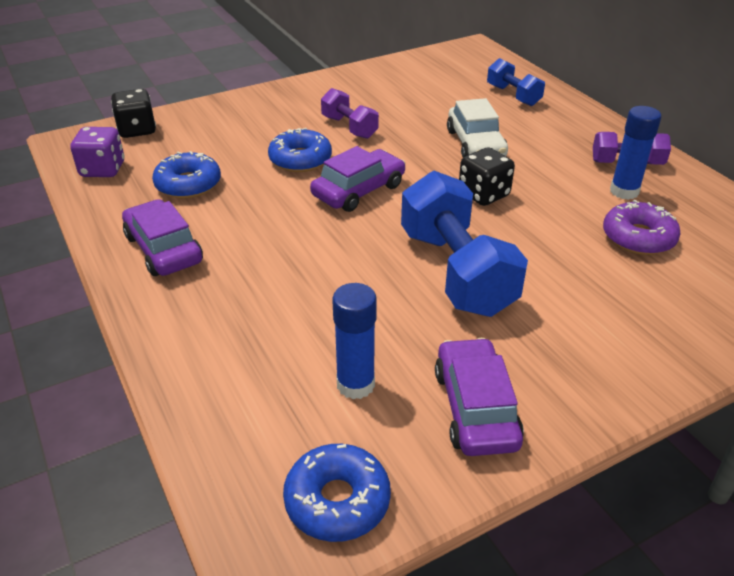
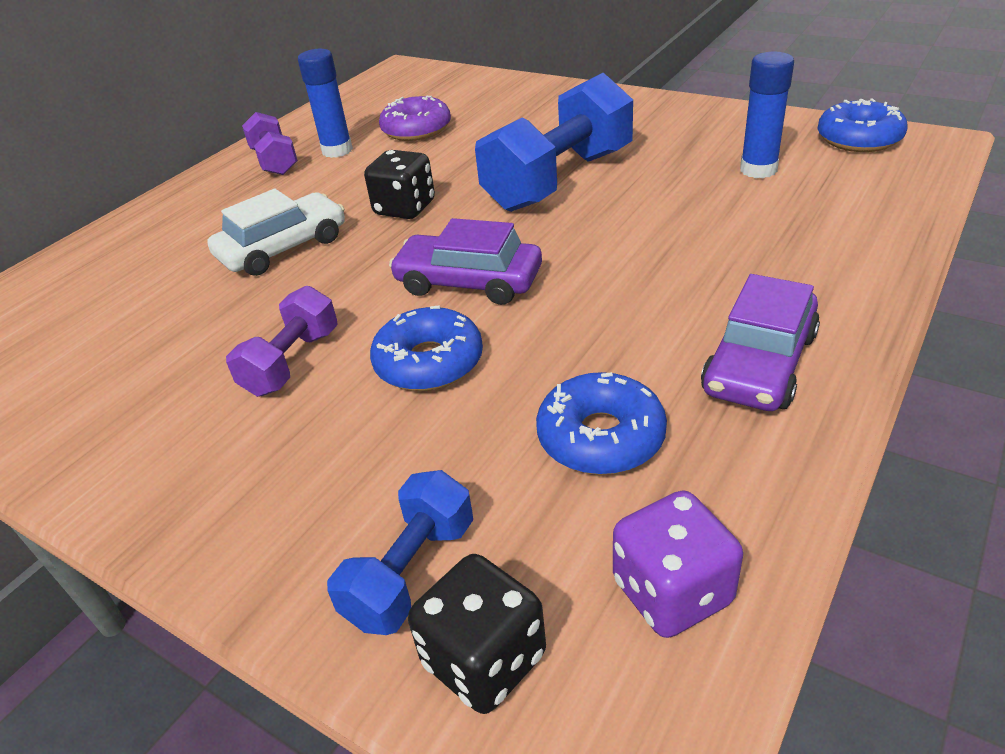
camera: 115 degrees left, 0 degrees up
(475, 408) = (707, 128): purple car -> none
(513, 95) = (113, 265): blue dumbbell -> blue dumbbell (411, 572)

